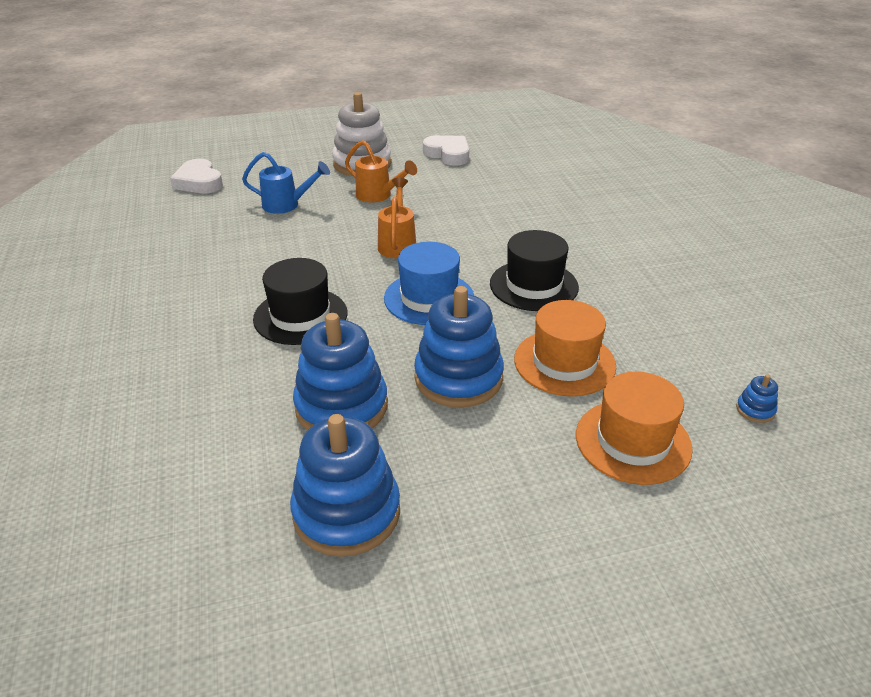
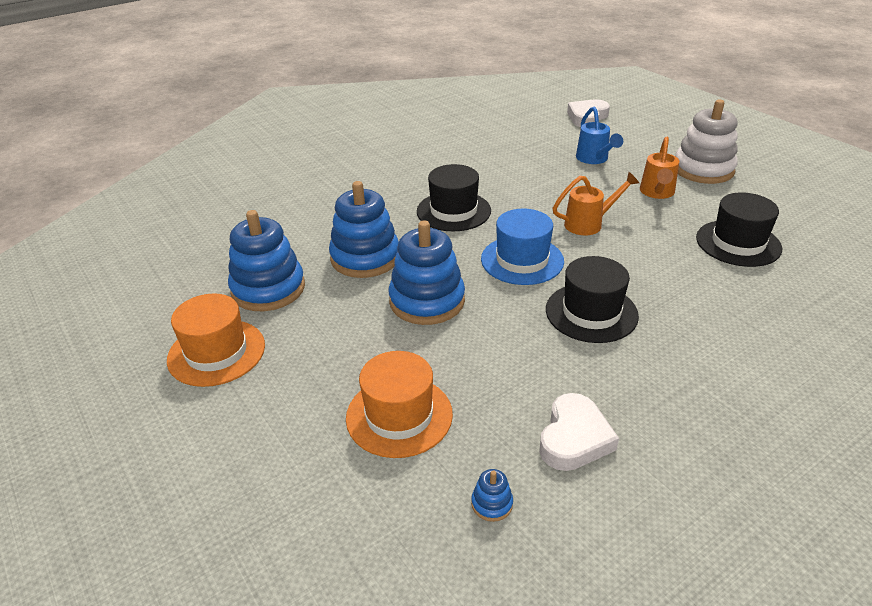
camera: 70 degrees right, 0 degrees up
(448, 154) = (785, 206): white heart -> white heart (574, 438)
(482, 189) = (738, 243): none -> black hat
(564, 362) = (484, 355): orange hat -> orange hat (216, 352)

